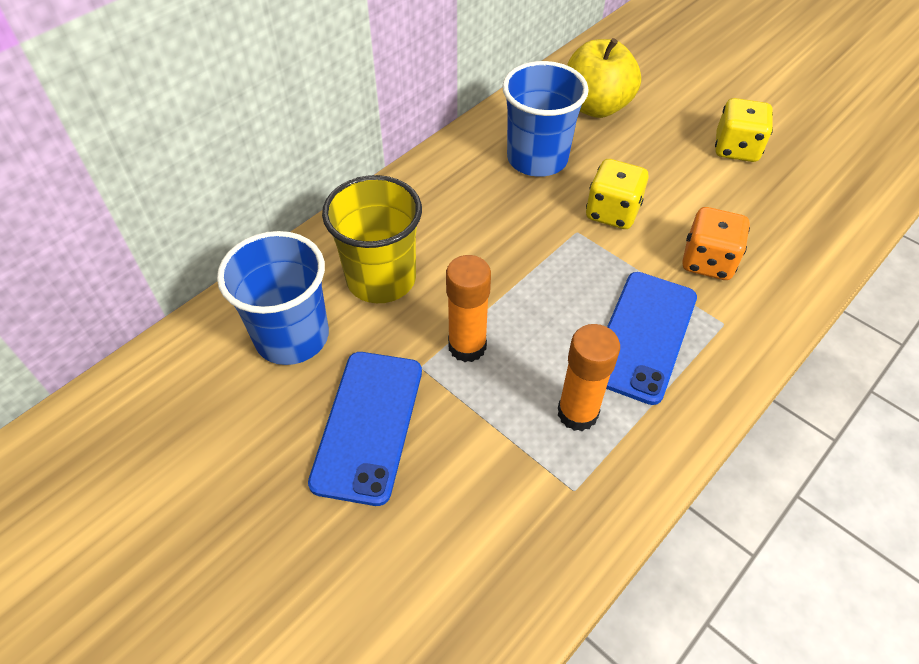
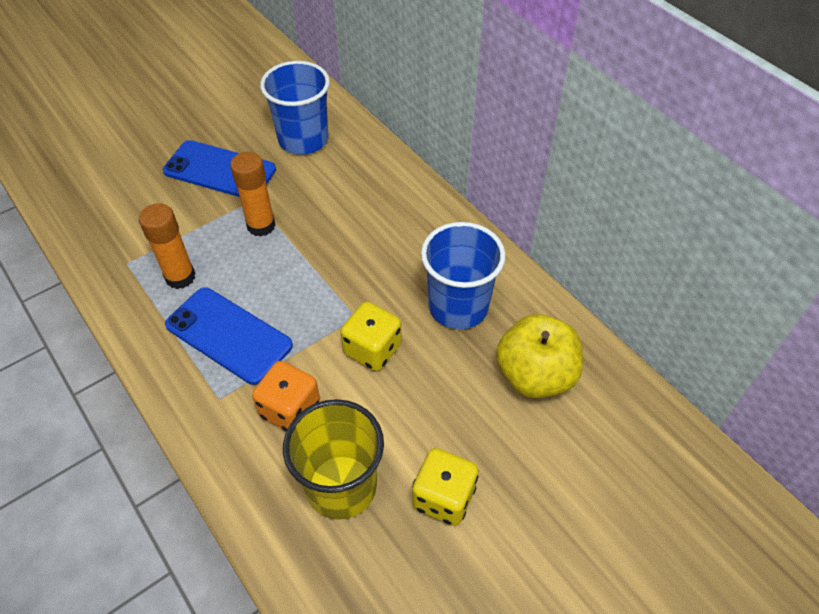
camera: 100 degrees right, 0 degrees up
(381, 279) = (340, 186): yellow cup -> yellow cup (341, 486)

